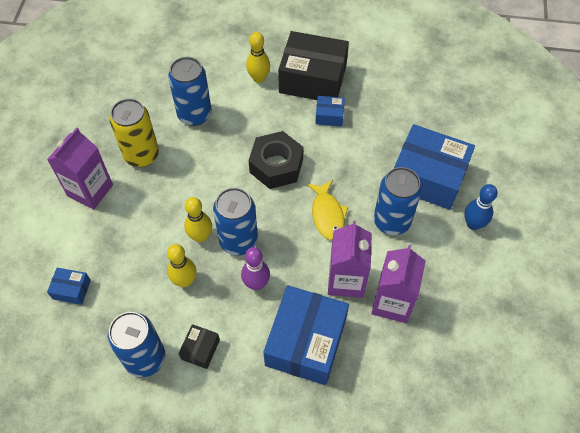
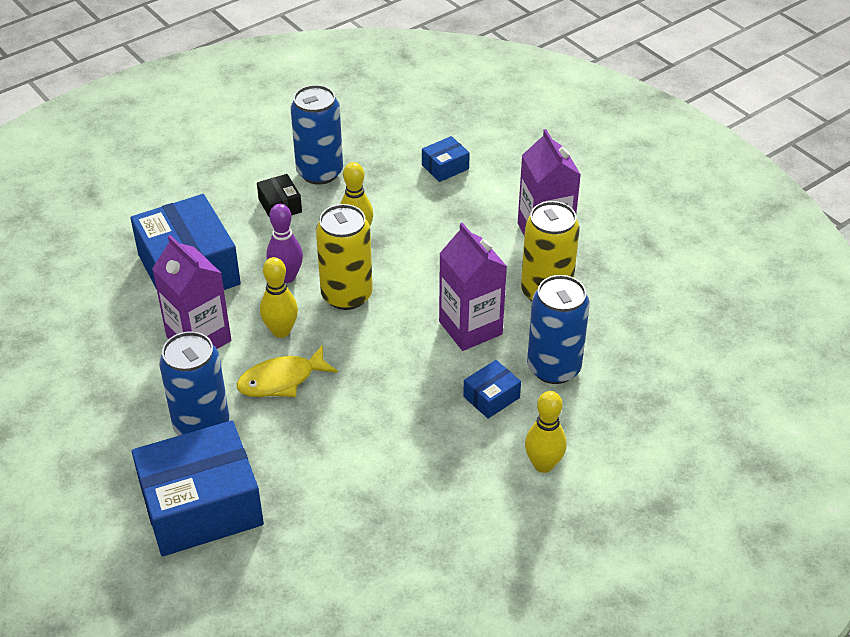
camera: 135 degrees right, 15 degrees down
(200, 236) = (388, 273): yellow bowling pin -> yellow bowling pin (281, 331)
(238, 241) = (346, 295): blue can -> yellow can
(276, 165) = (395, 385): black nut -> none
(313, 79) = (478, 518): black box -> none
(327, 215) = (281, 380): yellow fish -> yellow fish turned 60 degrees counterclockwise
(329, 116) = (401, 487): blue box -> blue box (491, 397)
(392, 302) = (131, 353): purple carton -> purple carton (470, 328)
(473, 224) = (98, 491): blue bowling pin -> none

